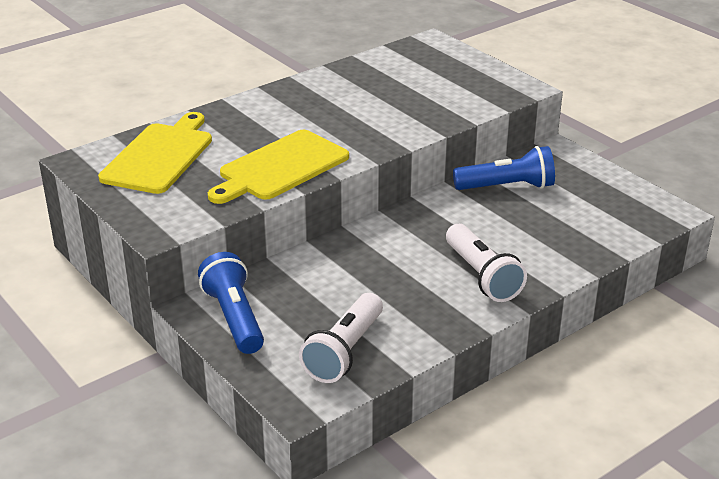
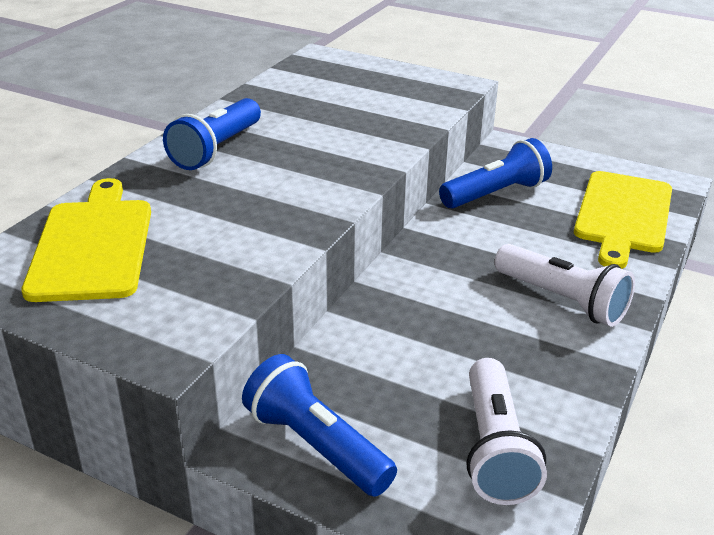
camera: 25 degrees left, 0 degrees up
(280, 167) = (267, 224): yellow cutting board -> yellow cutting board (623, 215)
(288, 106) = (216, 150): none -> blue flashlight

